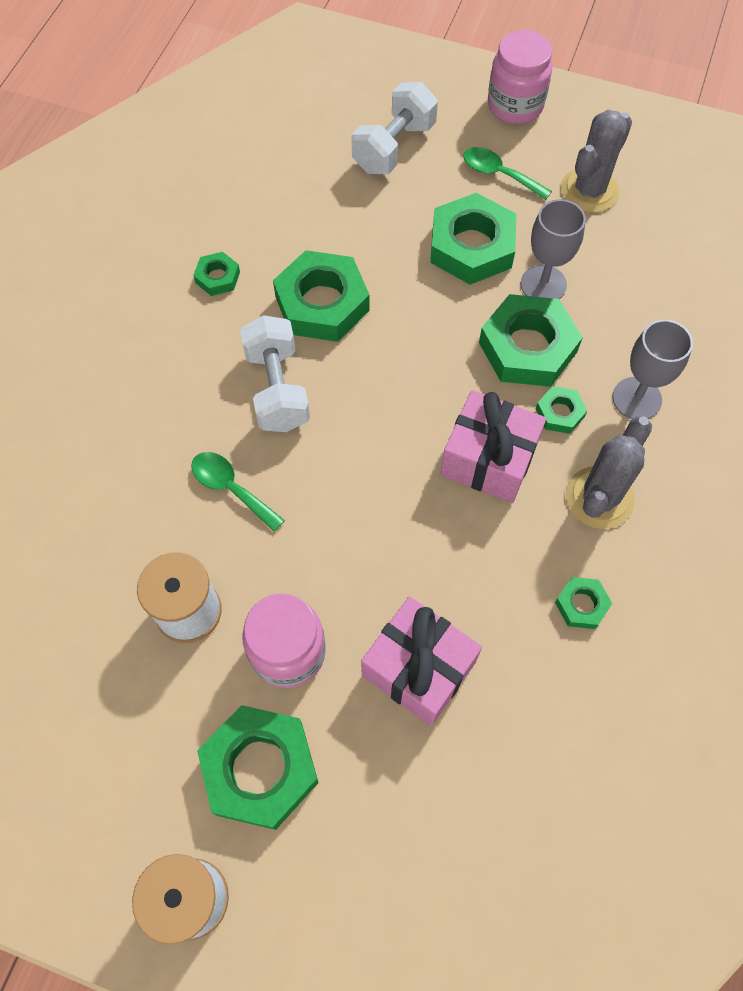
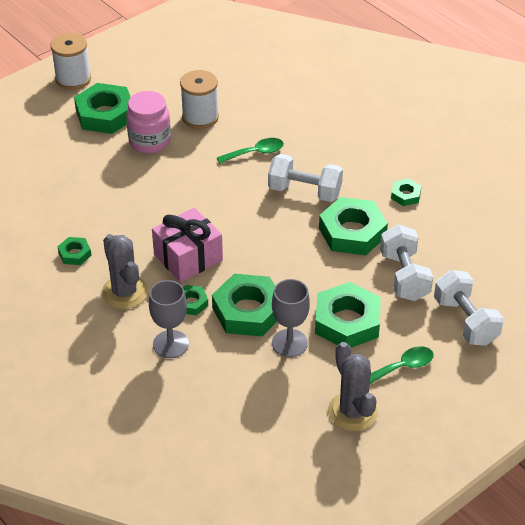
camera: 120 degrees right, 20 degrees down
(363, 224) = (404, 276): none -> white dumbbell
(418, 668) = (100, 181): pink gift -> none
(515, 106) = (466, 411): pink jar -> none

